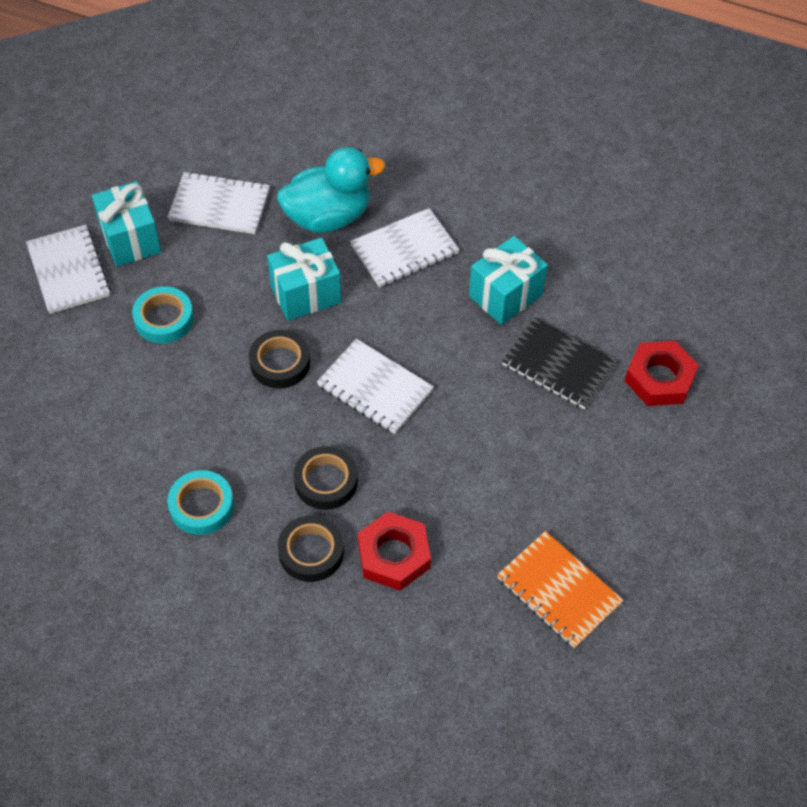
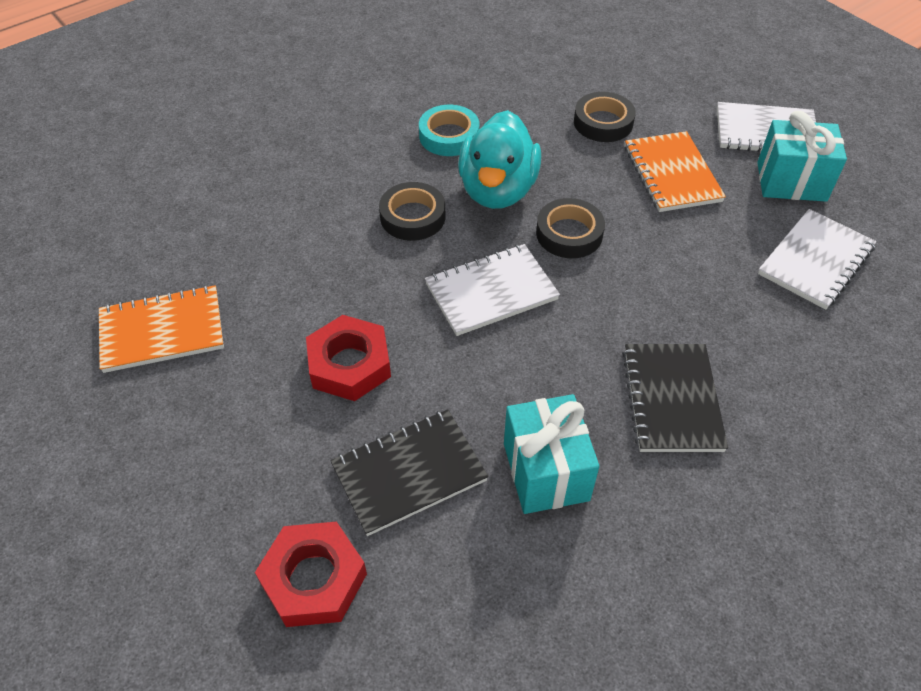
camera: 120 degrees right, 5 degrees down
(164, 319) = (672, 174): turquoise tape -> orange notebook
(305, 294) = (649, 285): turquoise gift -> none
(311, 552) = (352, 183): black tape -> black tape (603, 122)
(328, 217) = (759, 348): turquoise duck -> turquoise duck (497, 190)
(393, 555) = (303, 232): red nut -> red nut (350, 364)
(404, 250) = (672, 399): white notebook -> black notebook

